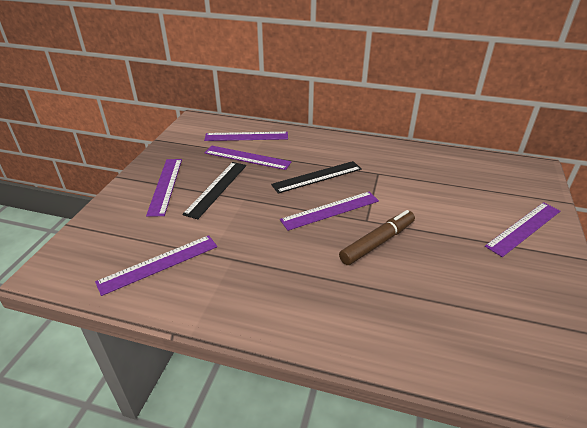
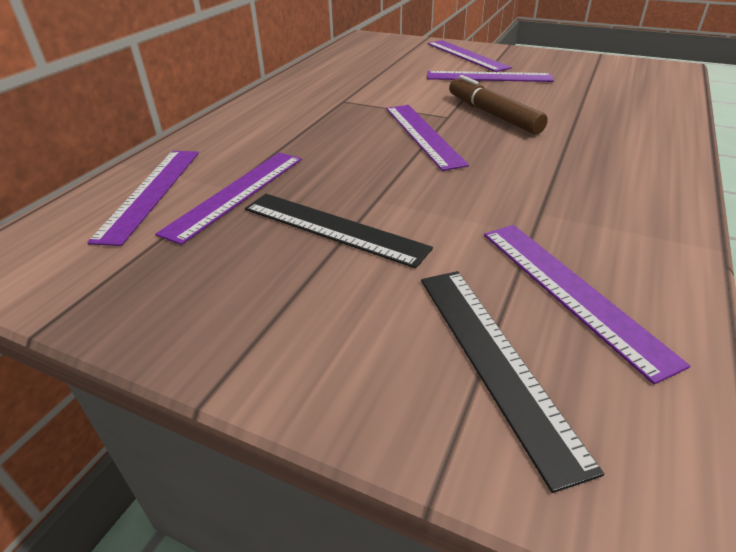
camera: 80 degrees left, 0 degrees up
(165, 185) = (294, 298): purple ruler -> purple ruler (488, 77)
(317, 177) = (334, 137): black ruler -> black ruler (495, 360)

